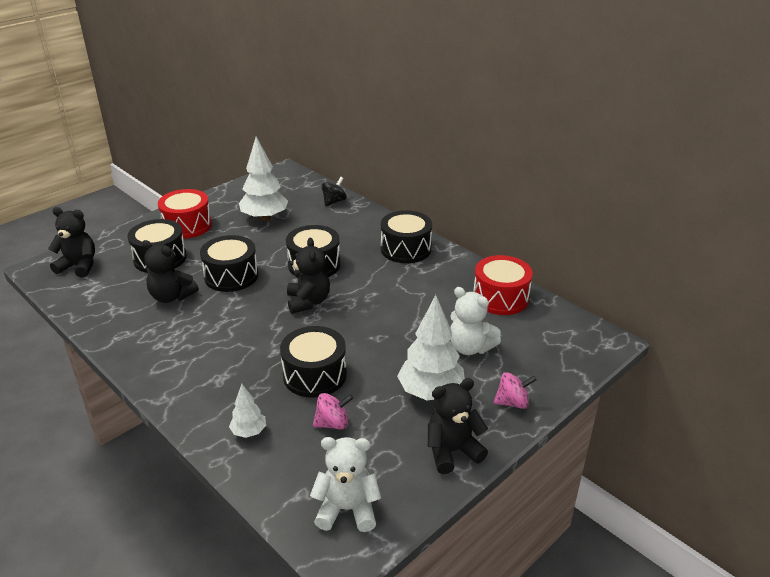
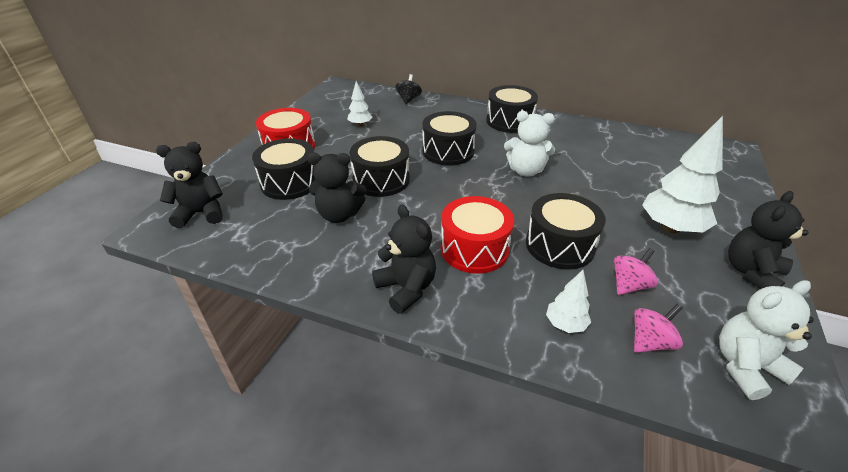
camera: 25 degrees left, 5 degrees up
(264, 218) = (360, 125): white tree -> white tree, size x0.51
(308, 302) = (478, 183): black teddy bear -> black teddy bear (406, 288)
(470, 347) = (652, 182): white teddy bear -> white teddy bear (525, 171)
(500, 298) = (624, 139): red drum -> red drum (474, 249)
(512, 402) = (737, 215): pink spinning top -> pink spinning top (650, 342)

